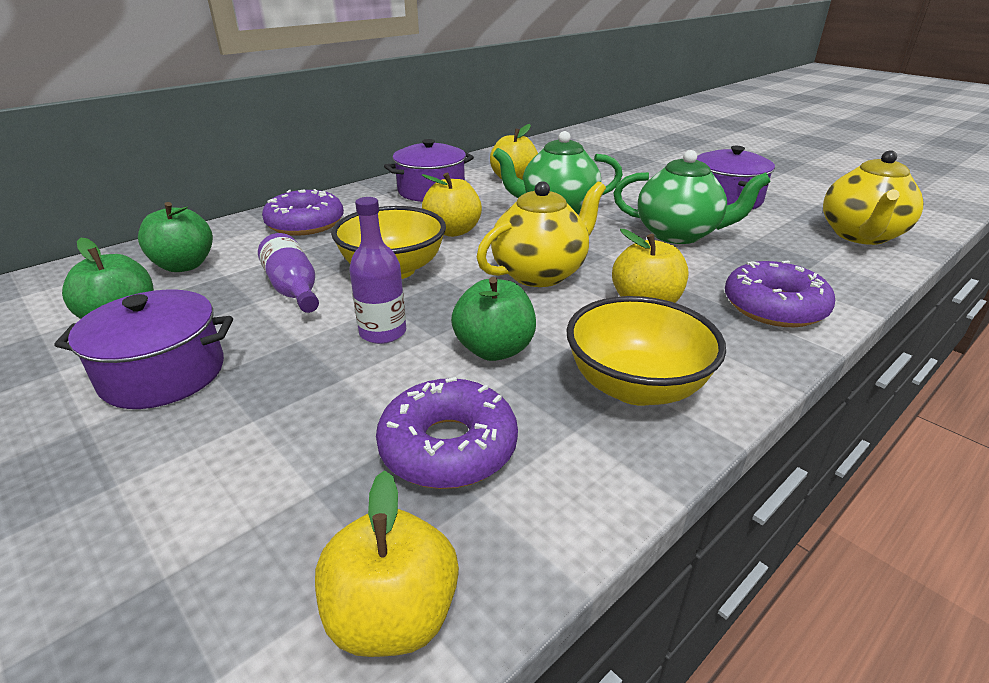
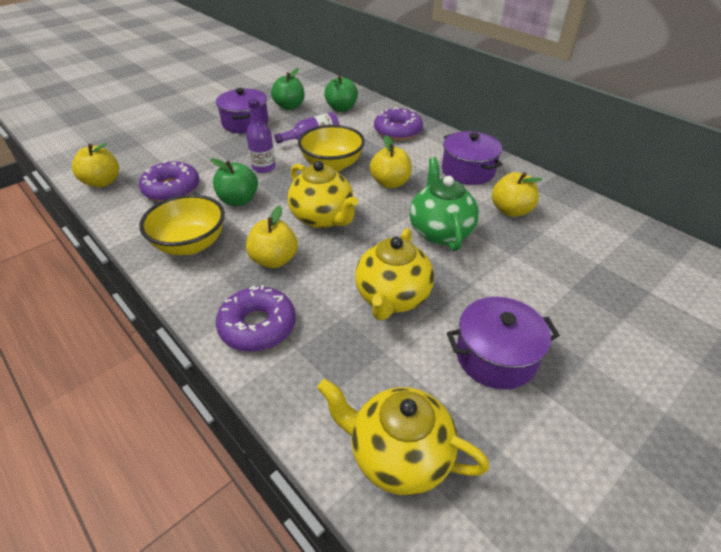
camera: 90 degrees right, 10 degrees up
(678, 234) = (392, 298): green teapot -> yellow teapot

